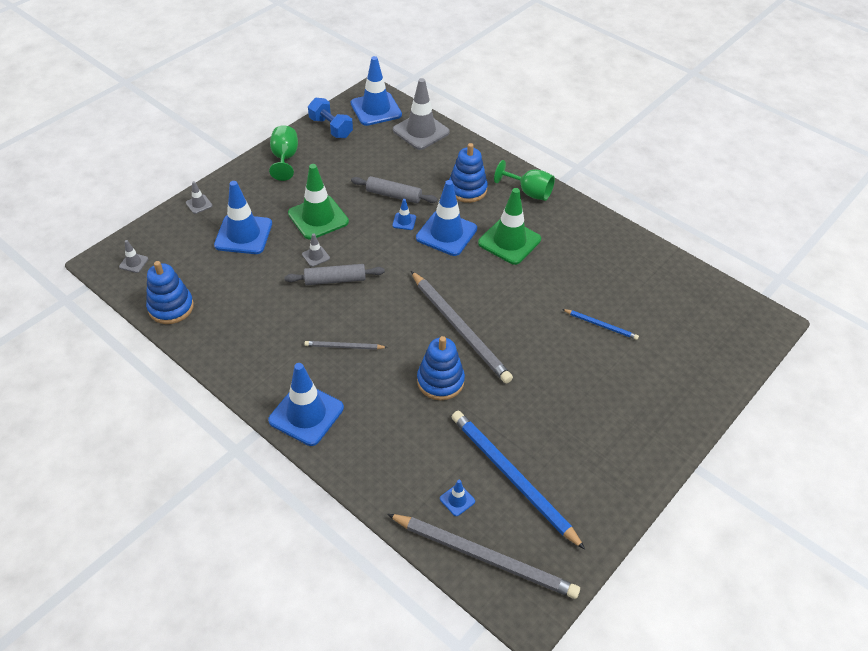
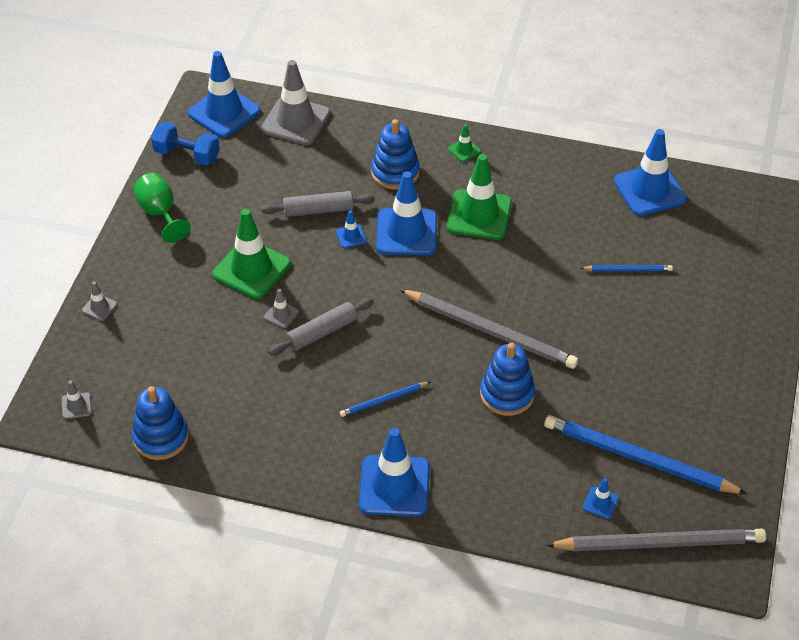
camera: 25 degrees left, 0 degrees up
(243, 234) = (180, 322): blue traffic cone -> blue traffic cone (649, 190)
(344, 347) = (383, 400): grey pencil -> blue pencil
(529, 192) = (464, 150): green goblet -> green traffic cone

